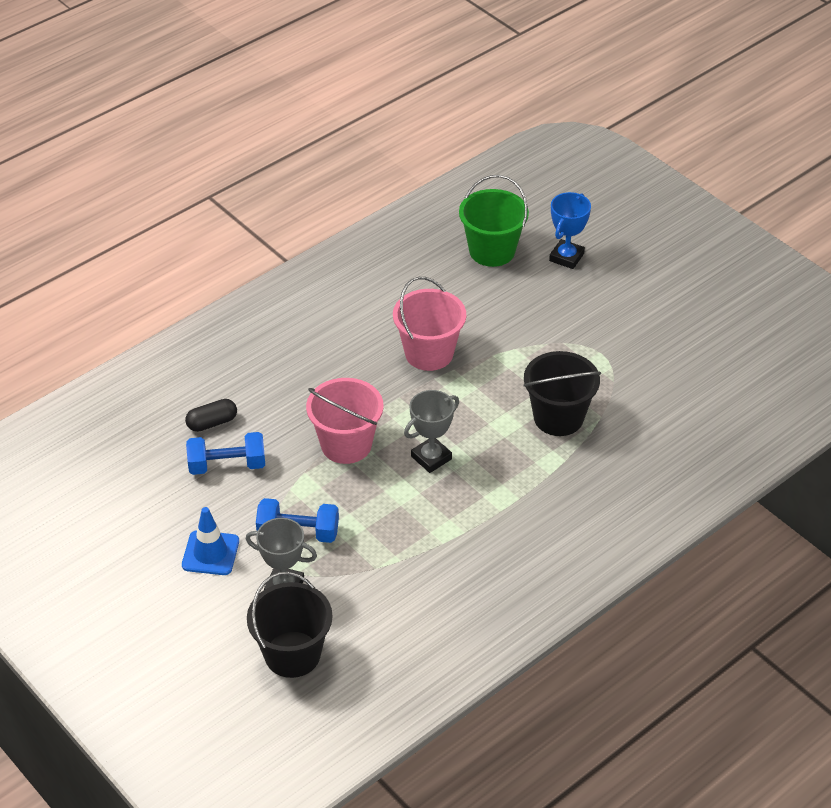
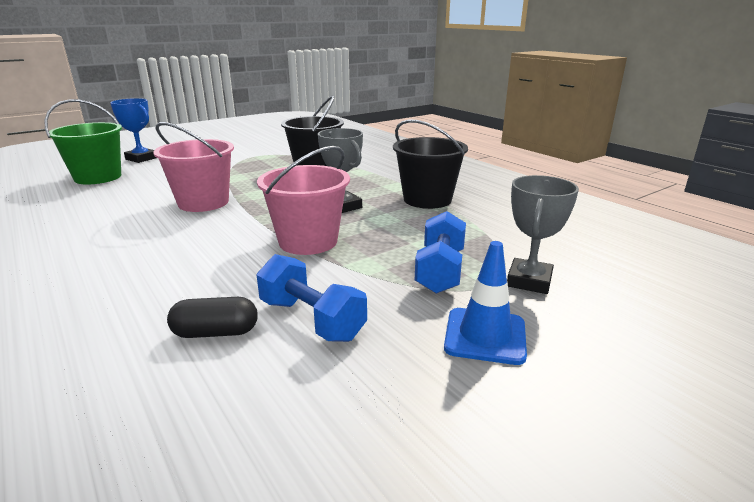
camera: 85 degrees left, 20 degrees down
(212, 423) = (215, 332): black capsule -> black capsule turned 75 degrees counterclockwise
(227, 465) = (311, 320): blue dumbbell -> blue dumbbell turned 45 degrees counterclockwise
(292, 654) = (630, 278): black bucket -> black bucket (427, 199)

